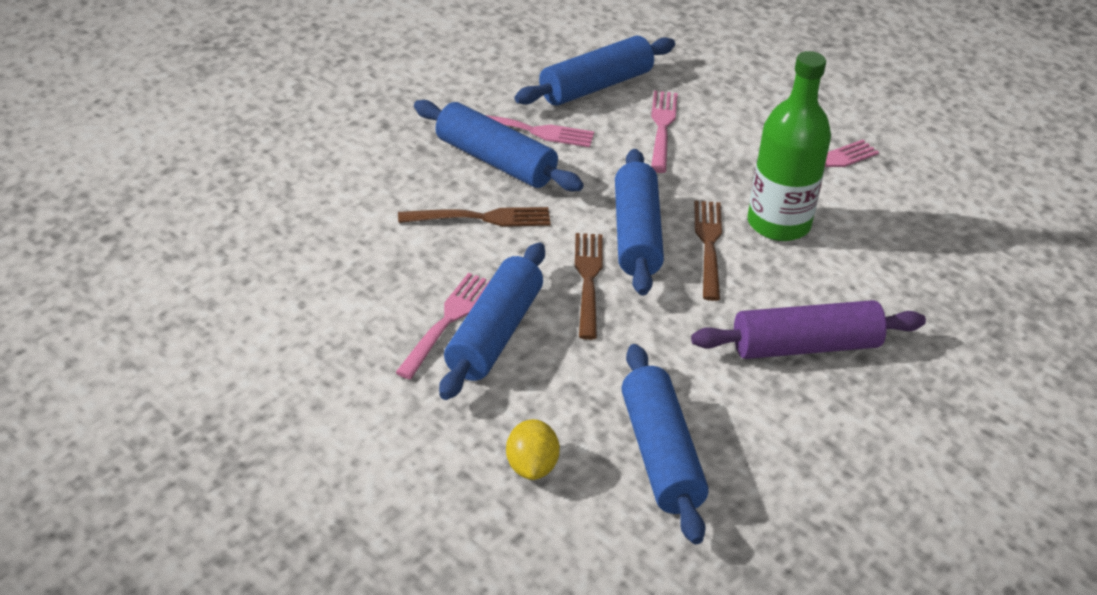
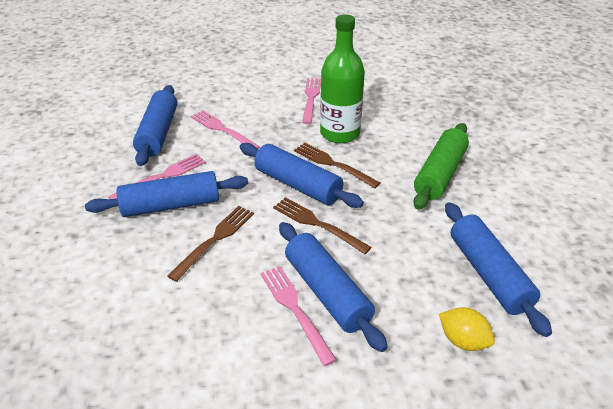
camera: 50 degrees left, 0 degrees up
(661, 455) = (488, 274): blue rolling pin -> blue rolling pin turned 45 degrees clockwise
(805, 346) = (440, 174): purple rolling pin -> green rolling pin

